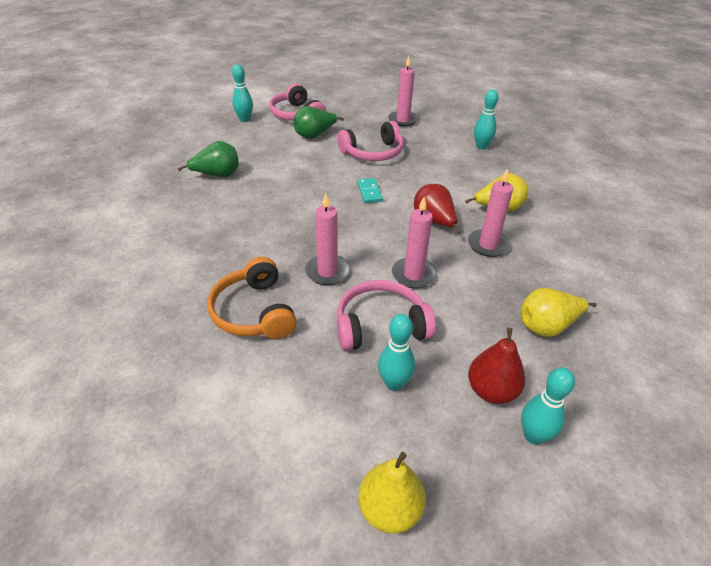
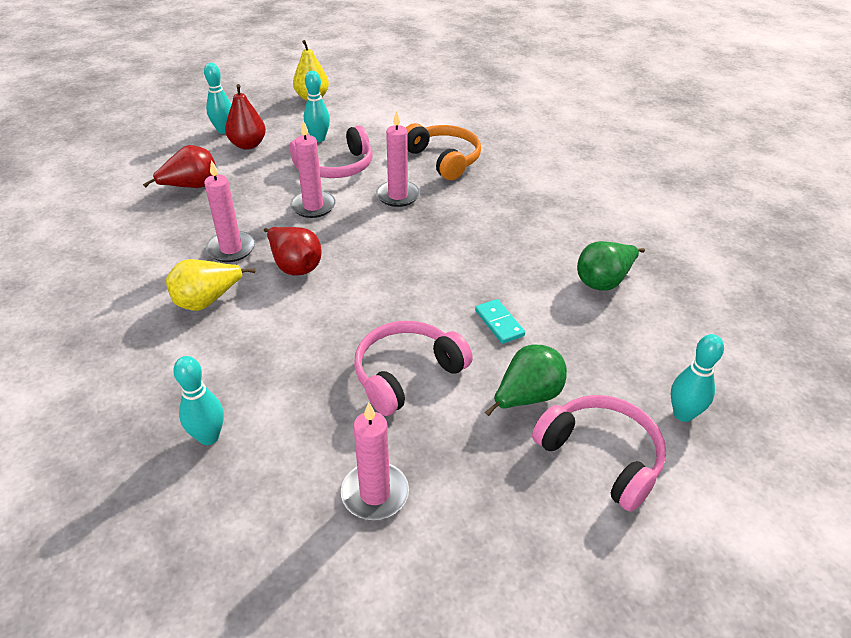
camera: 165 degrees right, 0 degrees up
(369, 192) = (387, 294): turquoise domino -> turquoise domino (499, 323)
(547, 326) = (191, 186): yellow pear -> red pear

